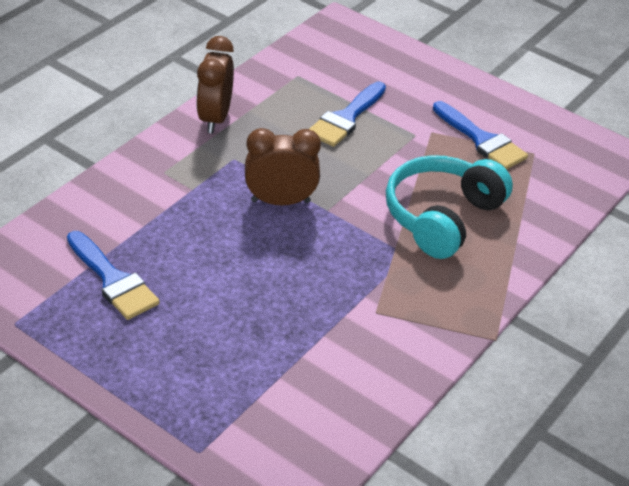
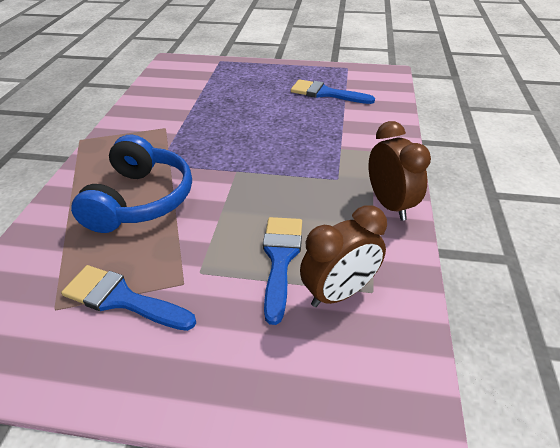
camera: 155 degrees right, 0 degrees up
(280, 201) = (274, 163): brown clock -> brown clock (339, 292)
(442, 217) = (140, 200): turquoise headphones -> blue headphones

